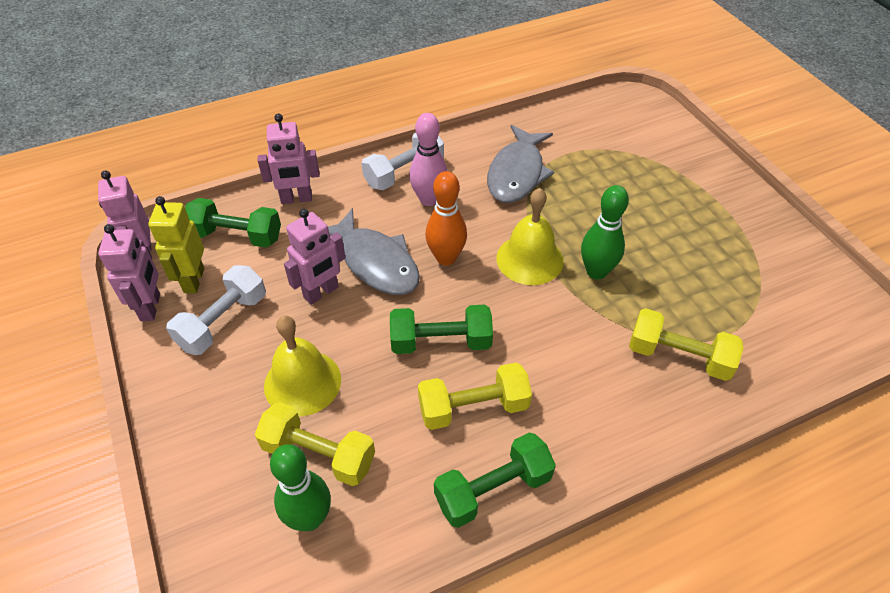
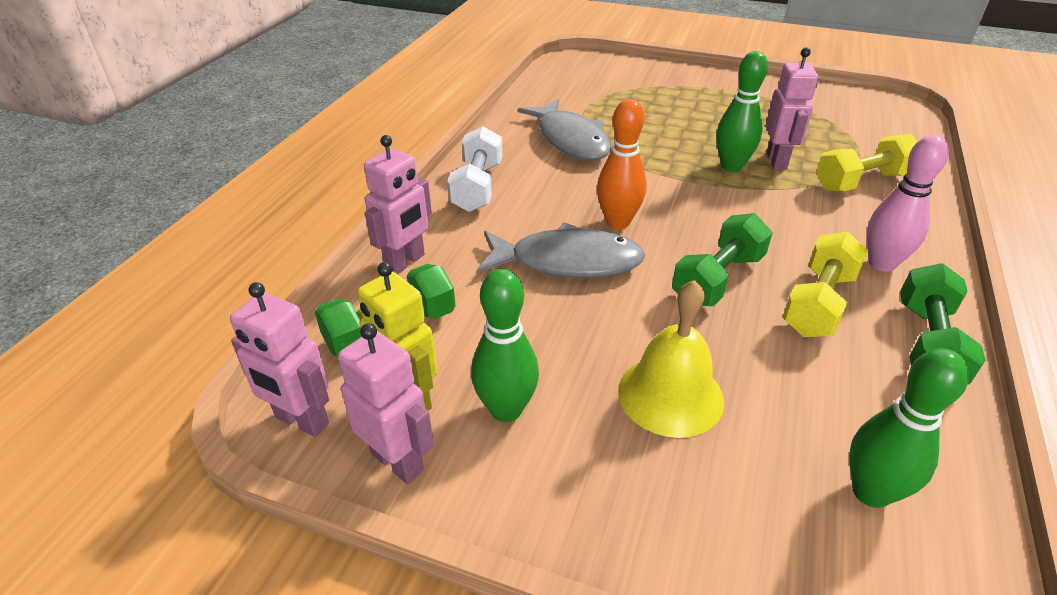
camera: 45 degrees left, 10 degrees down
(223, 321) = (506, 409): white dumbbell -> green bowling pin
(319, 454) = (785, 436): yellow dumbbell -> none
(321, 292) = (560, 315): pink robot -> pink robot (776, 161)
(429, 199) = (532, 193): pink bowling pin -> pink bowling pin (881, 264)
(529, 259) = (677, 185): yellow bell -> none

